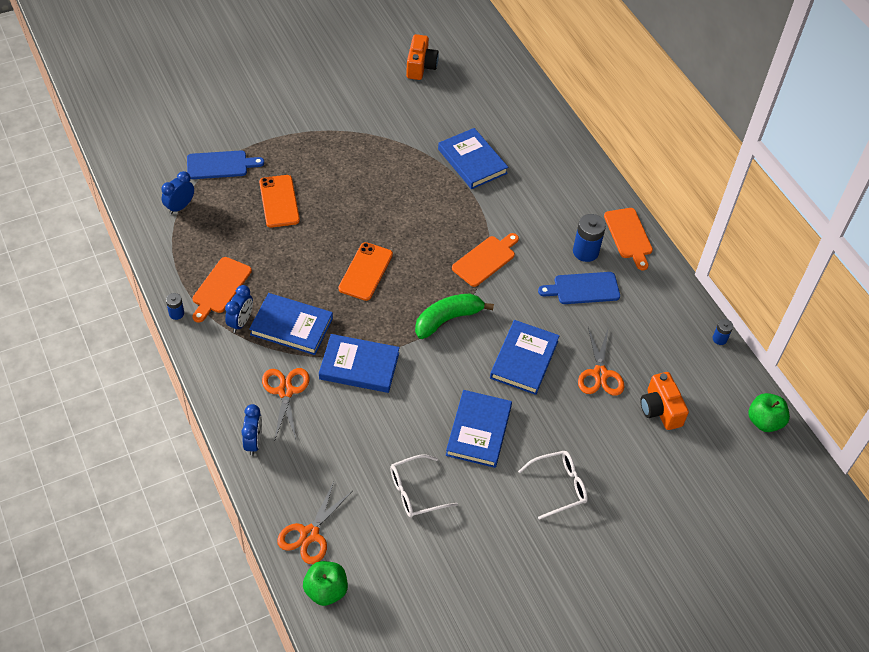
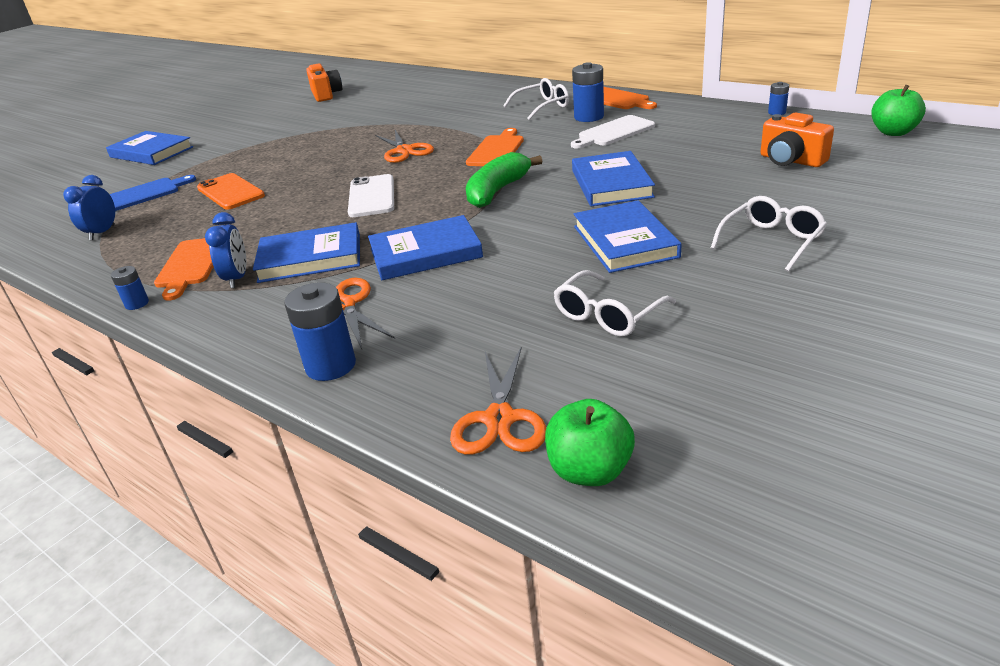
camera: 20 degrees left, 20 degrees down
(254, 442) = (330, 366): blue clock -> blue battery
(365, 271) = (372, 196): orange phone -> white phone
(472, 161) = (423, 114): blue book -> blue book (151, 152)
(566, 209) = (542, 107): none -> white glasses
(583, 289) = (614, 132): blue cutting board -> white cutting board
(600, 374) = (700, 164): orange scissors -> orange scissors (404, 151)

